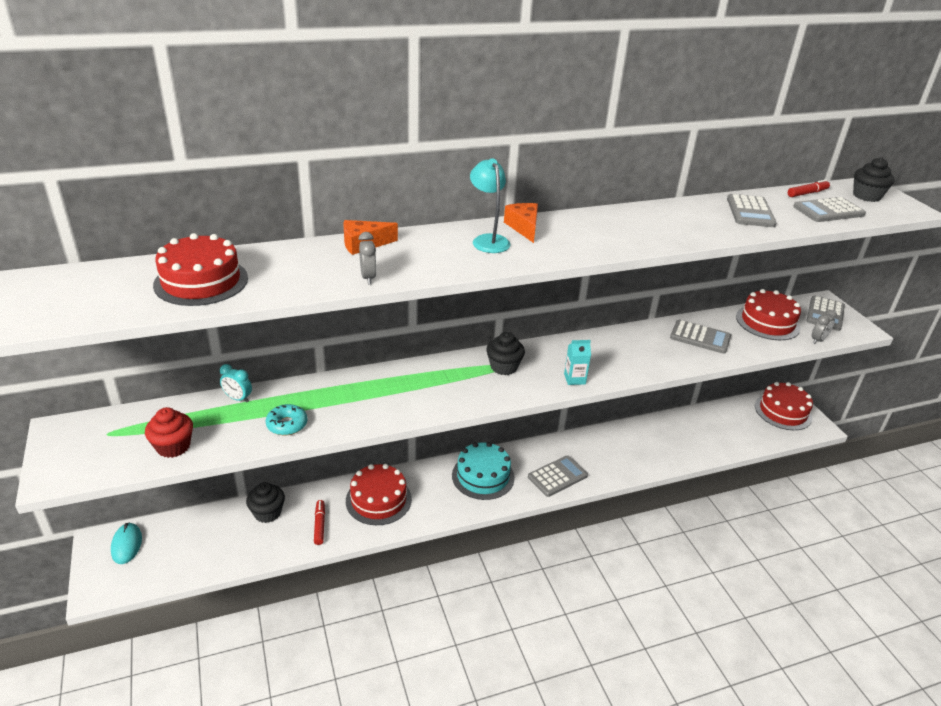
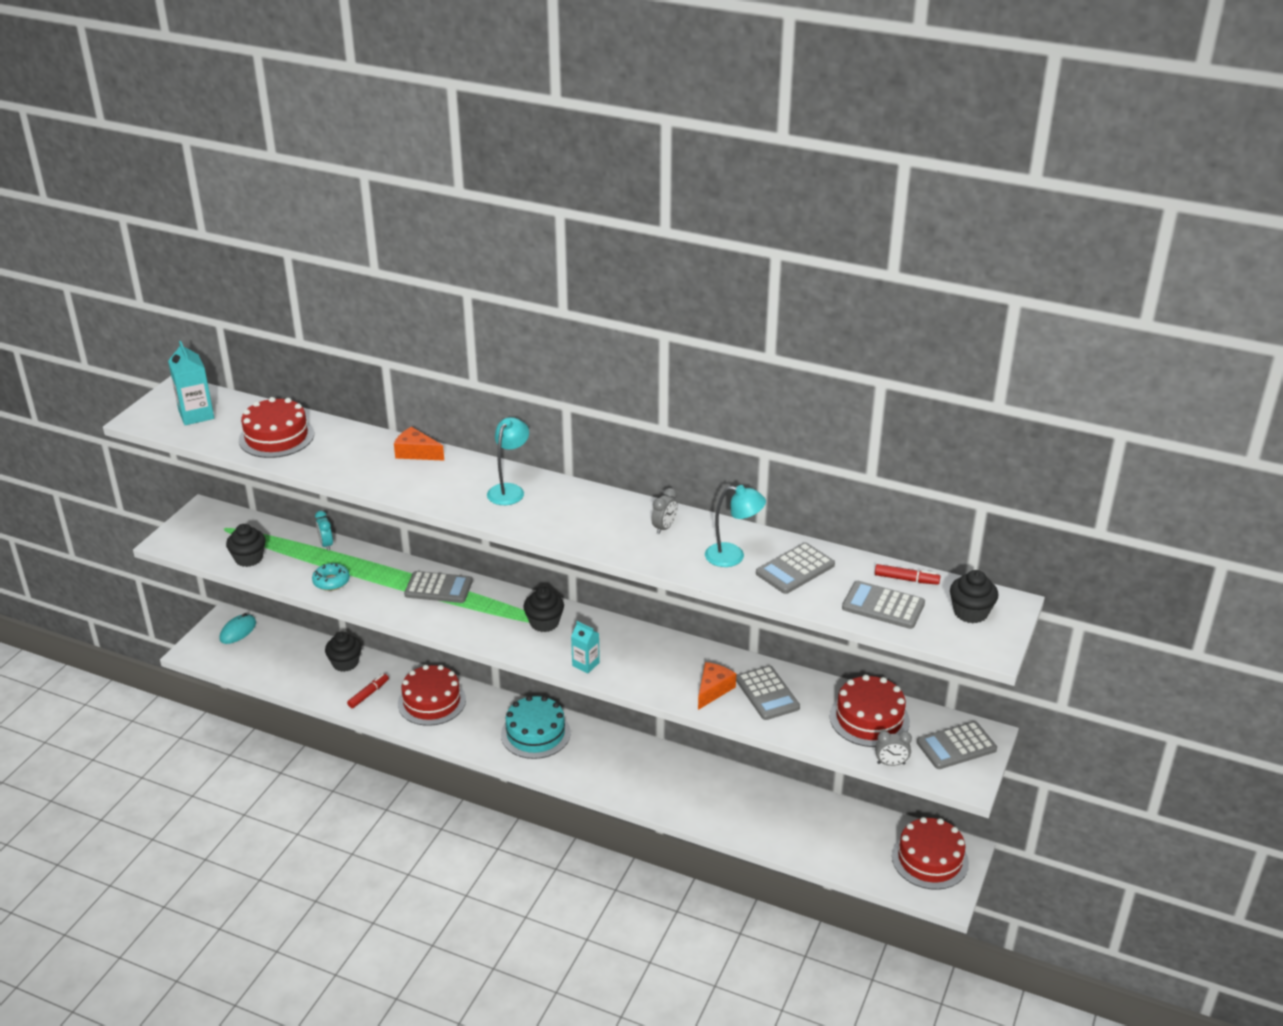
camera: 45 degrees right, 0 degrees up
(69, 296) = (196, 415): none -> turquoise carton
(173, 446) = (249, 558): red cupcake -> black cupcake
(368, 278) = (376, 482): grey clock -> grey clock (664, 528)
(524, 227) = (557, 491): orange cheese -> orange cheese (713, 690)
(557, 476) = (597, 773): grey calculator -> grey calculator (438, 588)
(706, 219) = (733, 556): none -> turquoise lamp

